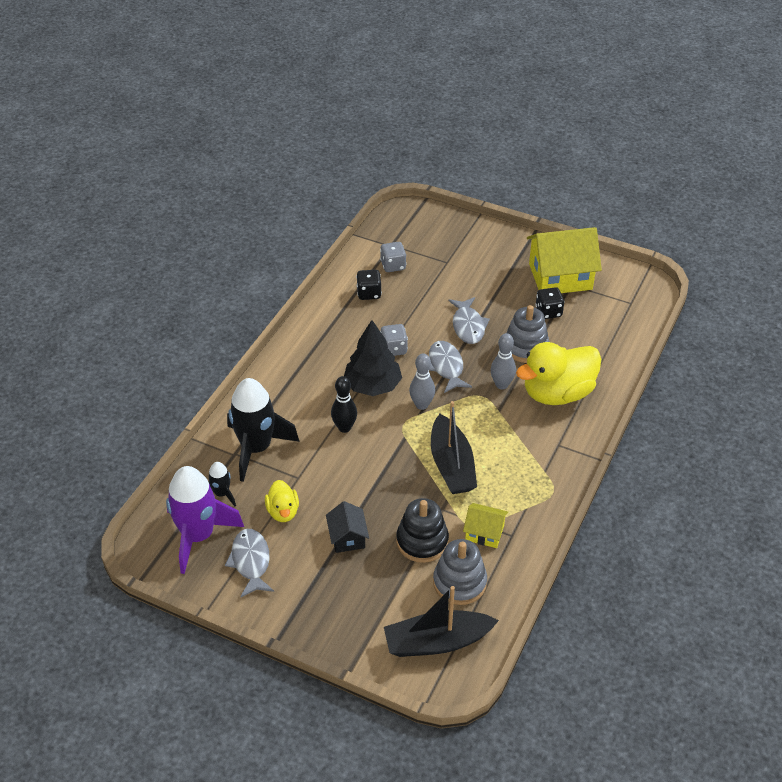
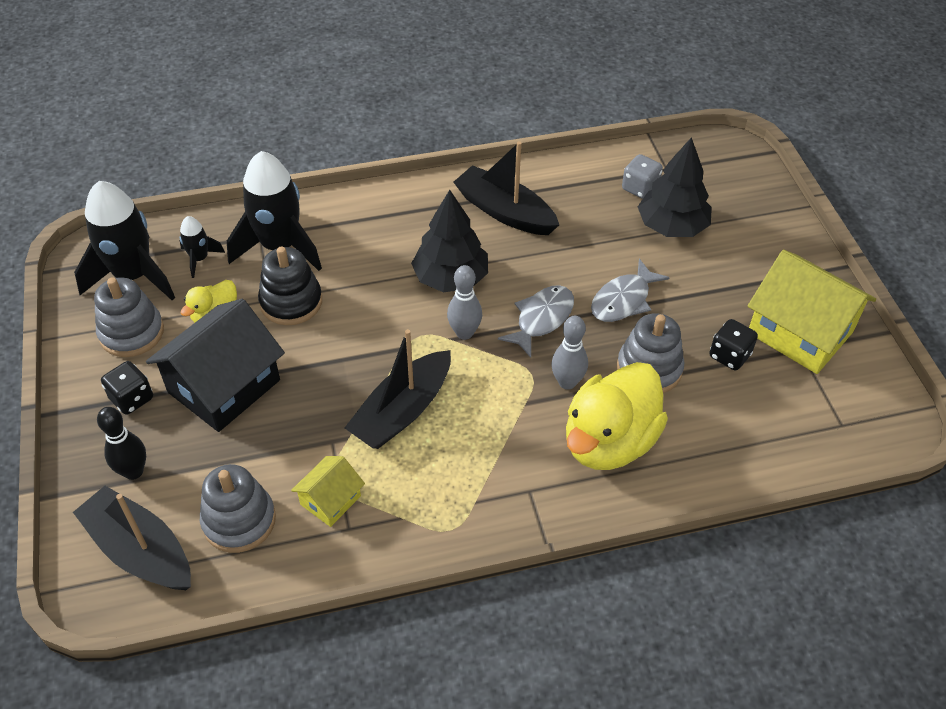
camera: 50 degrees right, 5 degrees up
(198, 536) = (133, 276): purple rocket -> black rocket
(251, 562) = (131, 333): grey fish -> grey stacking toy
(344, 427) = (370, 292): black bowling pin -> black bowling pin (133, 471)
(346, 331) = (504, 212): none -> black boat
(347, 537) = (224, 386): black house -> black house, size x1.99
(369, 293) = (577, 195): black dice -> black dice (132, 398)
(394, 349) = (520, 262): grey dice -> none
(422, 541) = (270, 451): black stacking toy -> black stacking toy (291, 302)
(436, 272) = (672, 226): none -> black tree
(484, 533) = (330, 500): yellow house -> yellow house turned 60 degrees clockwise
(557, 393) = (609, 441): yellow duck -> yellow duck turned 75 degrees counterclockwise

